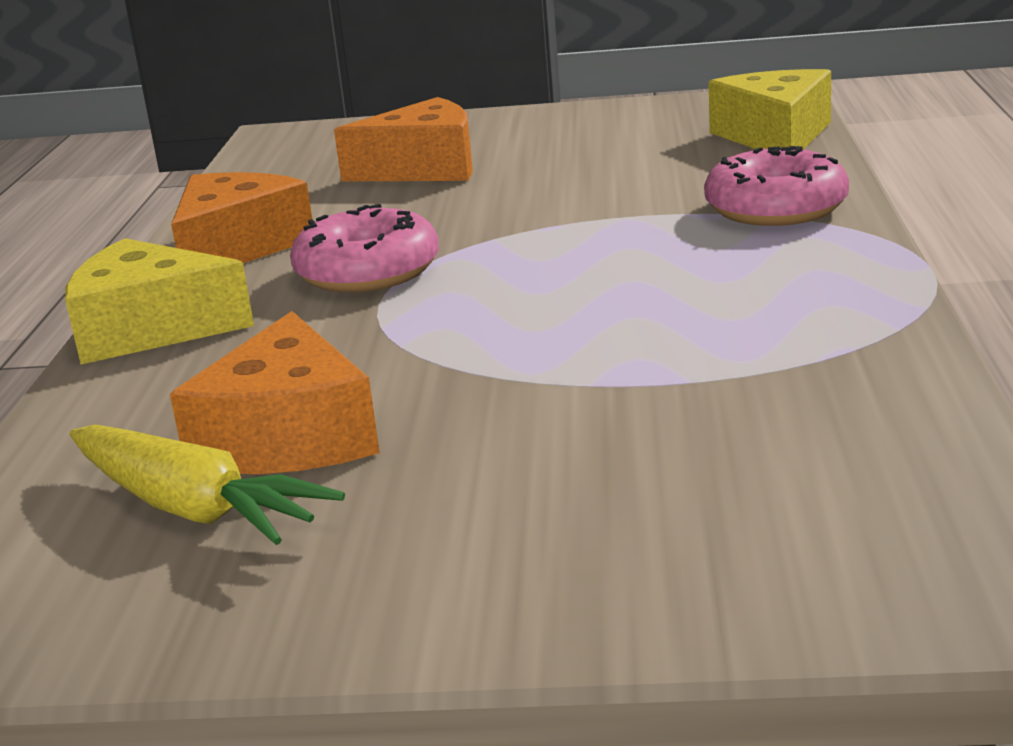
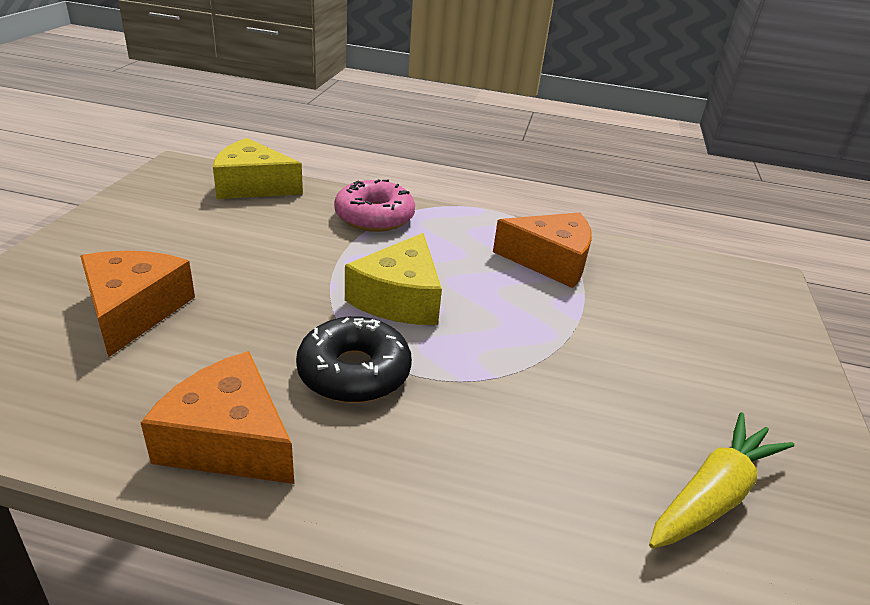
camera: 85 degrees left, 10 degrees up
(150, 329) = (396, 511): yellow cheese -> yellow cheese (399, 298)
(289, 436) = (621, 441): orange cheese -> orange cheese (550, 261)
(368, 272) = (354, 372): pink donut -> black donut

